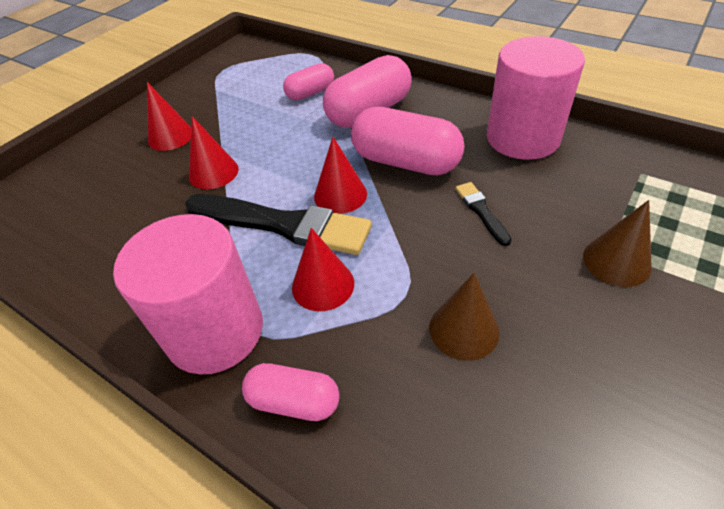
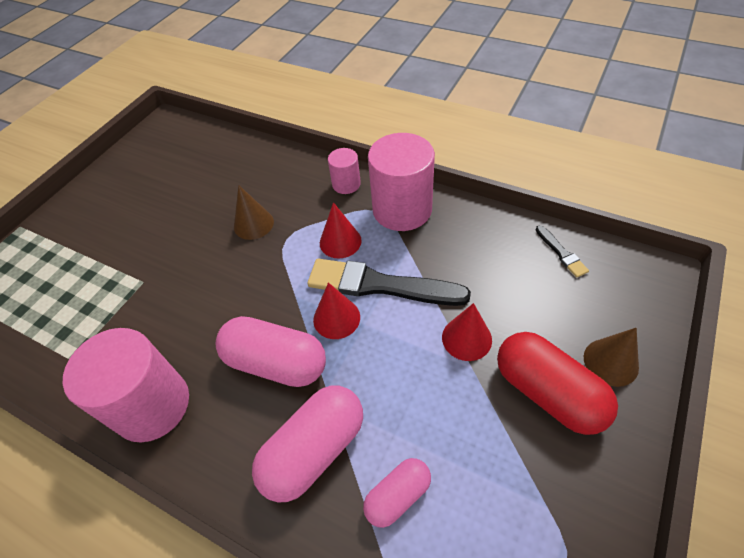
camera: 175 degrees right, 5 degrees up
(171, 136) = (547, 392): red cone -> red capsule
(294, 401) = (346, 184): pink capsule -> pink cylinder
(481, 211) = (220, 308): black brush -> black brush (561, 253)
(616, 261) = (143, 273): brown cone -> brown cone (610, 362)

